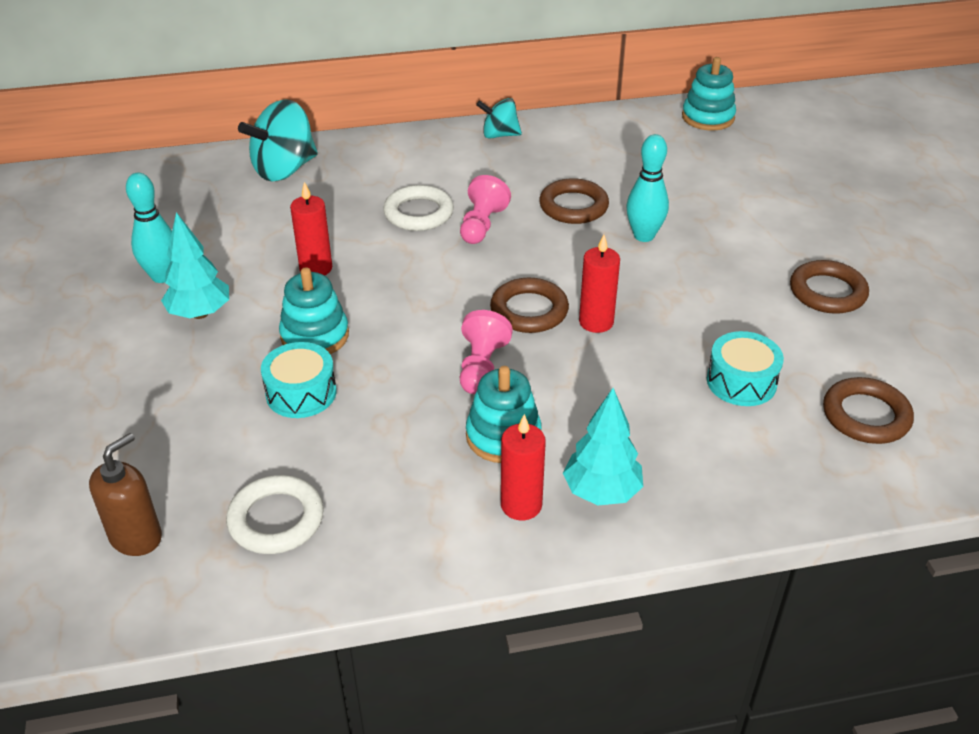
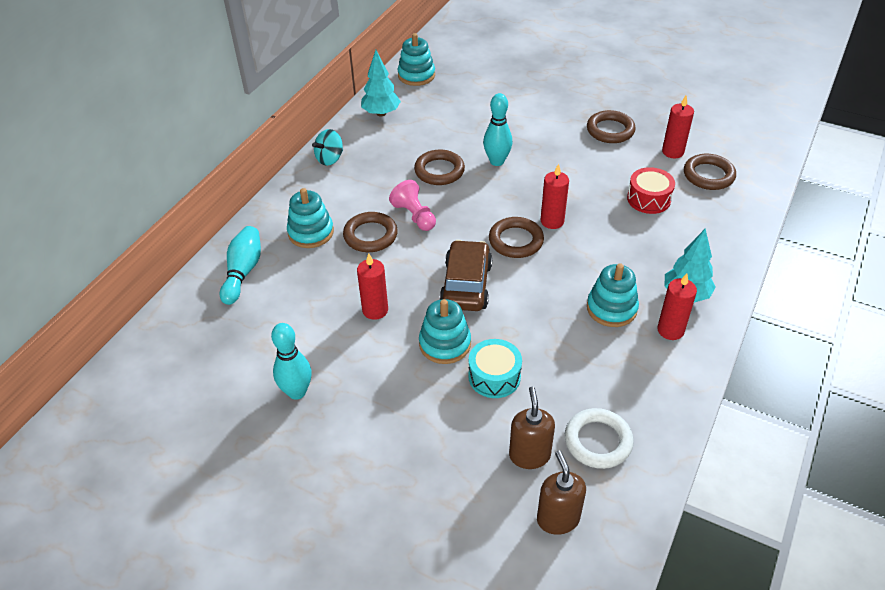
camera: 50 degrees left, 5 degrees up
(200, 313) = (362, 390): turquoise tree -> turquoise tree (381, 113)
(210, 473) = (529, 455): none -> brown soap dispenser
(284, 169) = (243, 272): turquoise spinning top -> turquoise bowling pin
(380, 178) = (311, 232): none -> turquoise stacking toy
(418, 213) = (370, 235): white ring -> brown ring
(418, 309) = (466, 285): none -> brown car
(481, 367) = (546, 286): pink pawn -> none
(741, 382) = (648, 199): turquoise drum -> red drum
(866, 363) = (672, 152): none -> red candle

